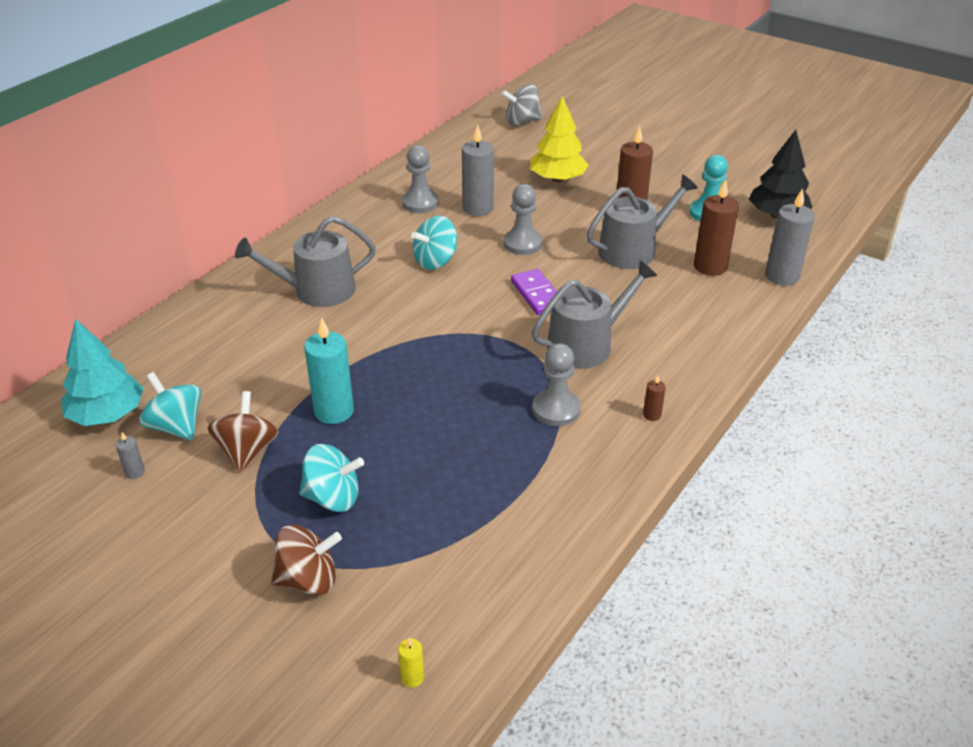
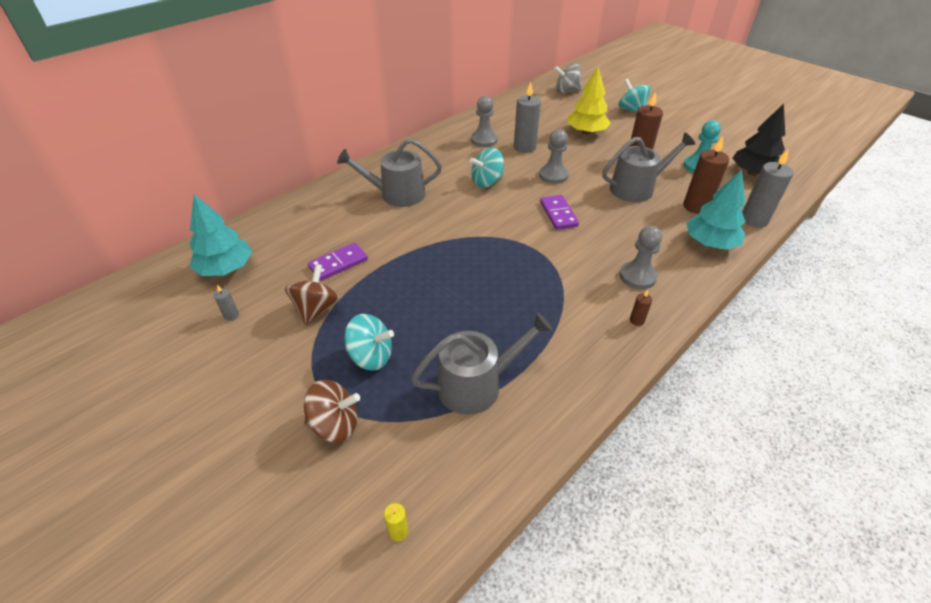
camera: 10 degrees right, 5 degrees up
(176, 426) = (271, 284): turquoise spinning top -> turquoise spinning top (631, 110)
(260, 390) = (338, 263): none -> purple domino
(334, 411) = (388, 286): turquoise candle -> none
(556, 409) = (559, 306): grey pawn -> grey pawn (637, 276)
(586, 345) = (591, 257): grey watering can -> grey watering can (476, 384)
(731, 311) = (710, 243): none -> turquoise tree

